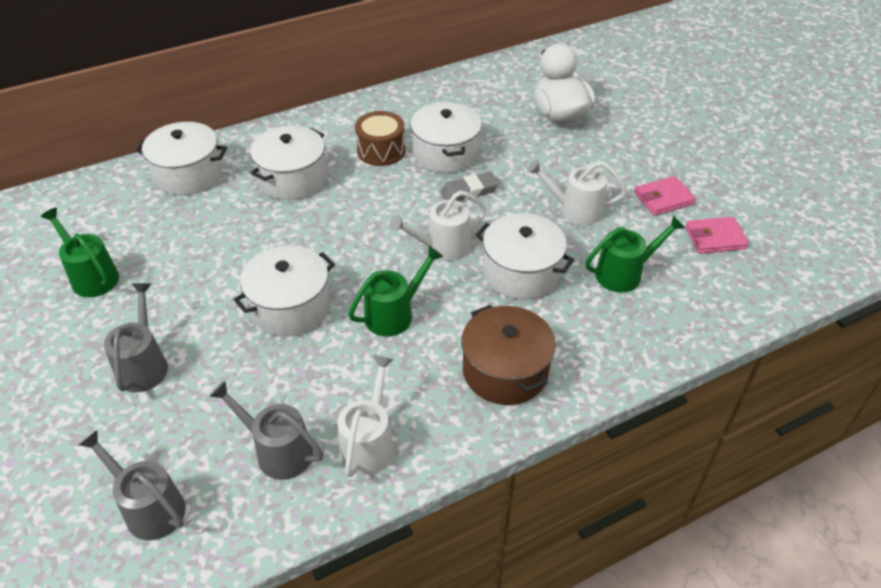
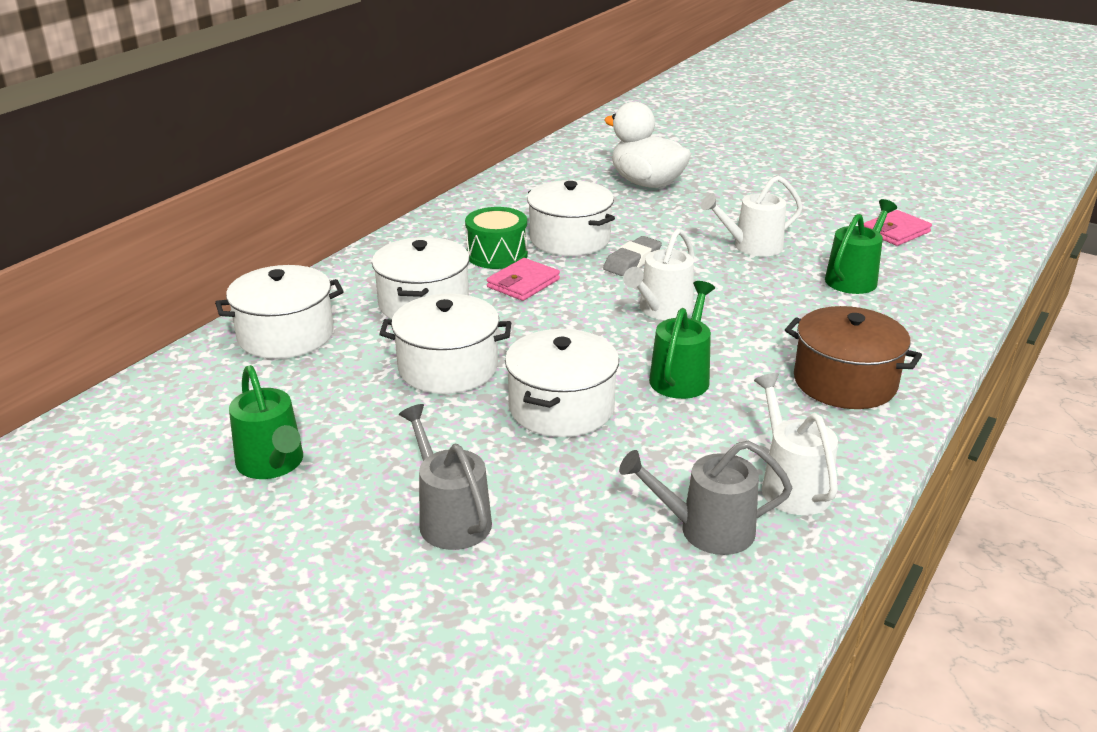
camera: 30 degrees left, 15 degrees down
(92, 276) = (272, 464): green watering can -> green watering can turned 135 degrees counterclockwise
(149, 508) = (626, 640): grey watering can -> none
(381, 150) = (497, 255): brown drum -> green drum
(521, 272) = (762, 305): white pot -> white pot (448, 368)
(663, 198) = (818, 217): pink wallet -> pink wallet (523, 283)

